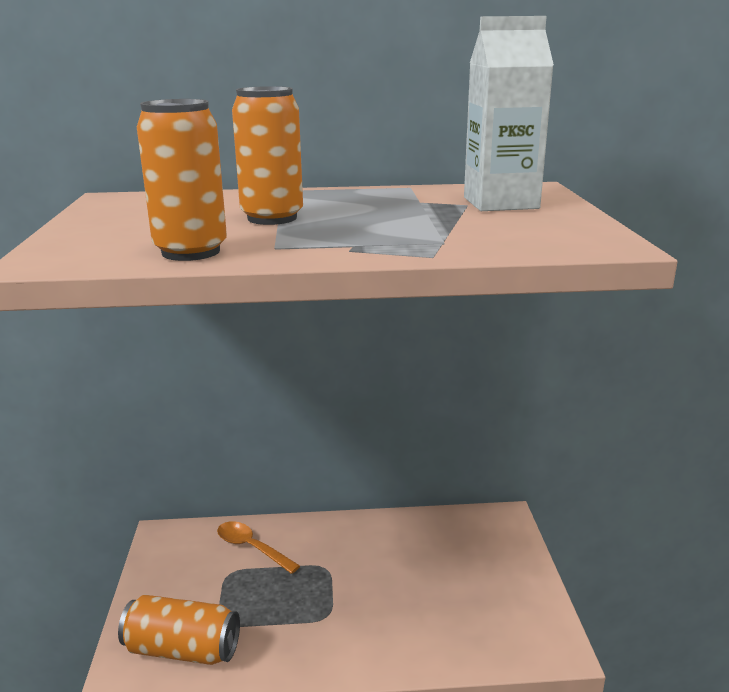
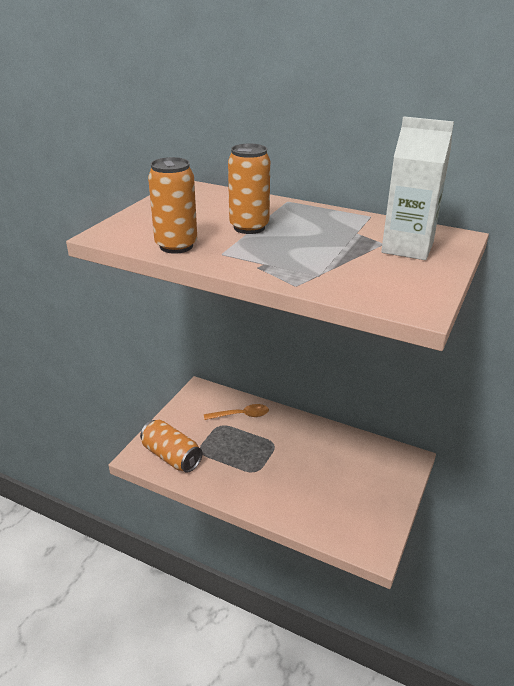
camera: 30 degrees right, 10 degrees up
(251, 547) = (241, 415): orange spoon -> orange spoon turned 105 degrees clockwise

